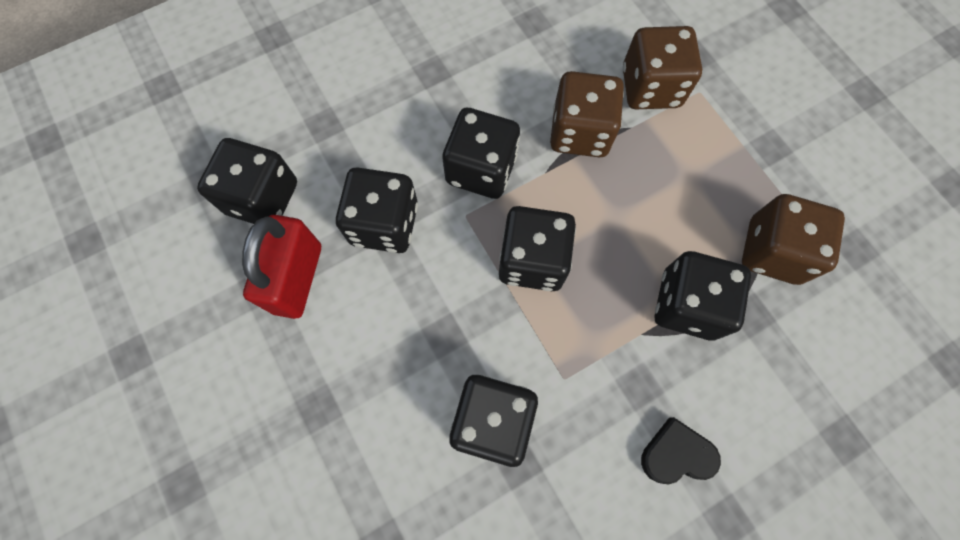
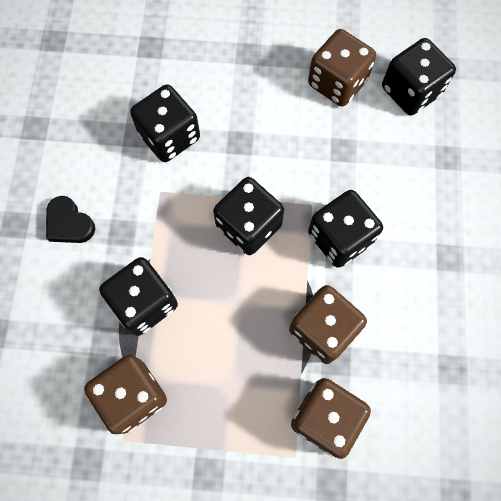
camera: 125 degrees right, 0 degrees up
(297, 278) = (337, 83): red padlock -> brown dice
(384, 224) = (340, 151): black dice -> none
(676, 454) = (69, 223): black heart -> black heart turned 105 degrees clockwise

